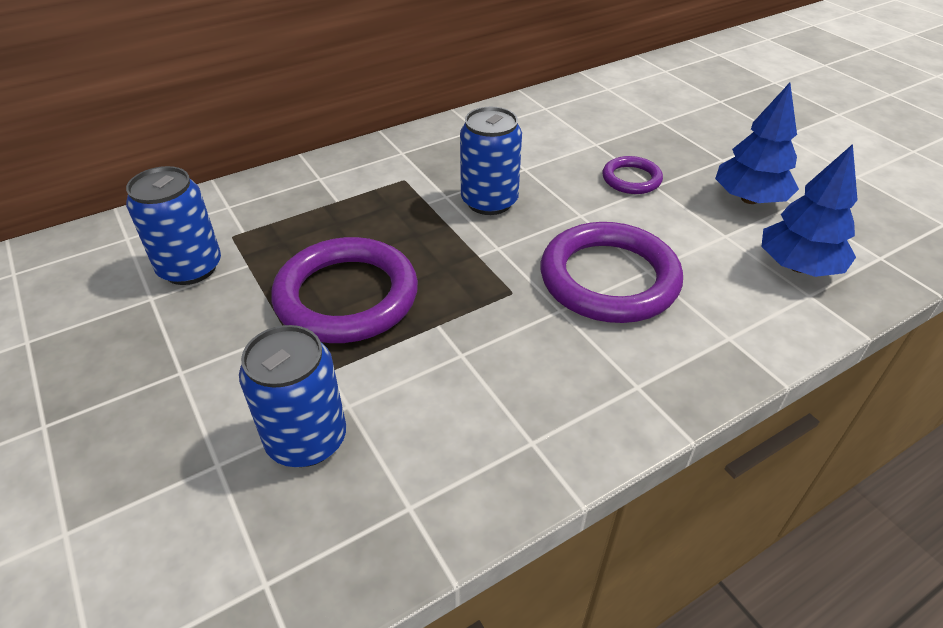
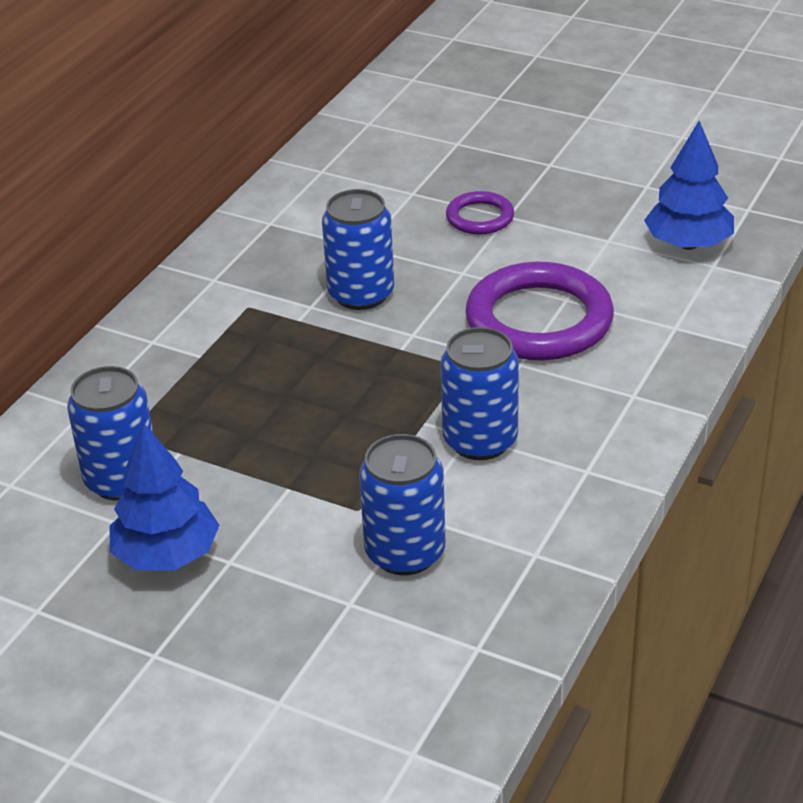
camera: 30 degrees left, 5 degrees down
(346, 296) = (314, 436): purple ring -> none
(466, 364) = (480, 440): none -> blue can
(749, 199) = (604, 196): blue tree -> blue tree (167, 555)

